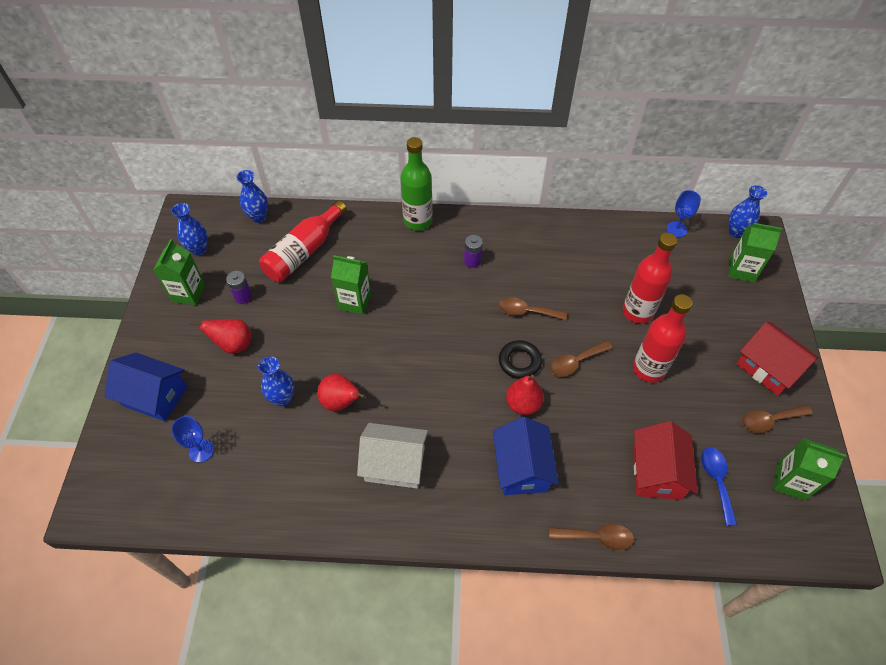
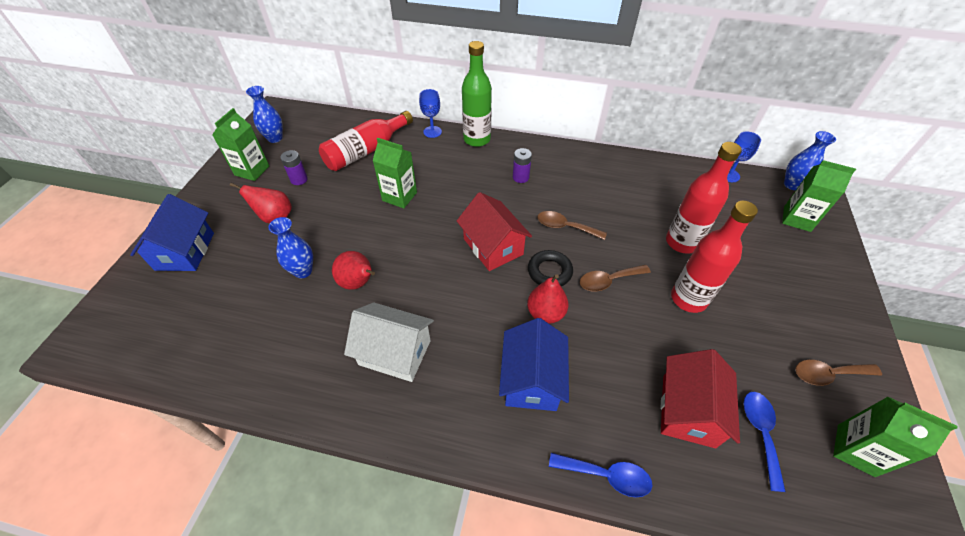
camera: 10 degrees right, 5 degrees down
(155, 396) = (185, 251): blue house -> blue house turned 60 degrees clockwise
(201, 450) = (206, 307): blue goblet -> blue goblet (432, 132)
(258, 217) = (336, 120): blue vase -> none
(597, 537) = (606, 475): brown spoon -> blue spoon
(768, 368) = (826, 317): red house -> red house (493, 246)

